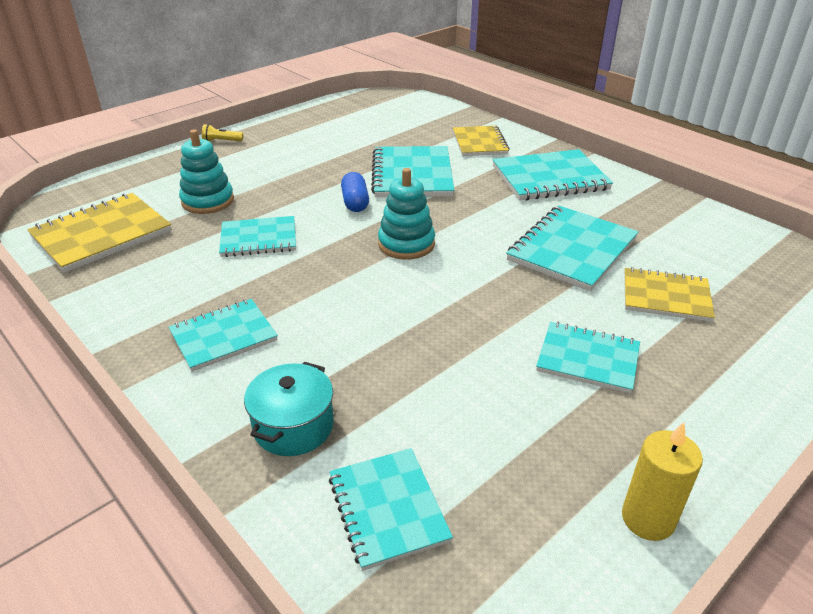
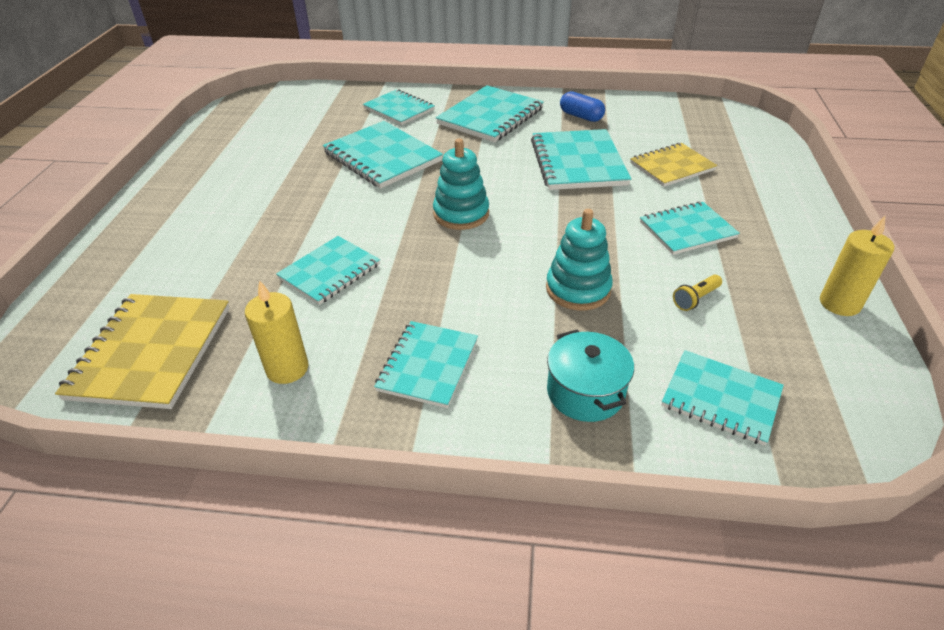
camera: 40 degrees left, 5 degrees up
(148, 286) = (287, 368): none -> yellow candle
(208, 201) = (222, 264): turquoise stacking toy -> turquoise stacking toy (578, 289)
(222, 141) = (143, 203): yellow flashlight -> yellow flashlight (695, 299)
(355, 202) = (369, 200): blue capsule -> blue capsule (581, 116)
(479, 143) = (399, 109): yellow notebook -> turquoise notebook

